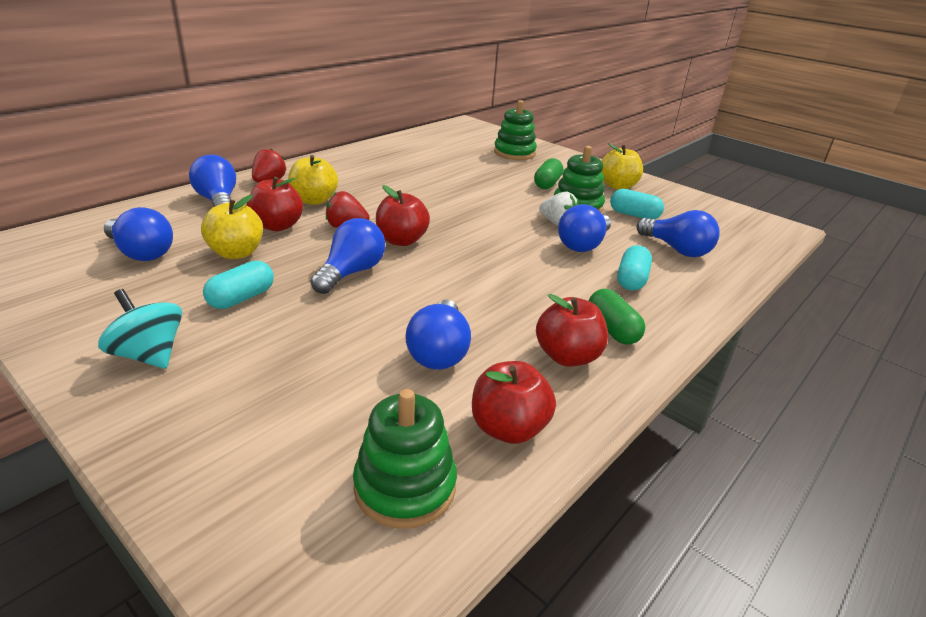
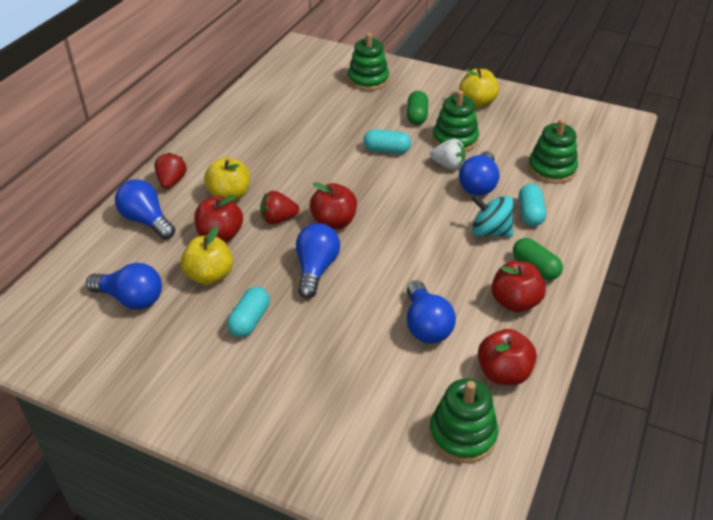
camera: 15 degrees left, 10 degrees up
(149, 355) = (223, 392): turquoise spinning top -> turquoise spinning top (490, 231)
(634, 215) = (504, 137): turquoise capsule -> turquoise capsule (387, 150)
(676, 249) = (551, 169): blue light bulb -> green stacking toy

